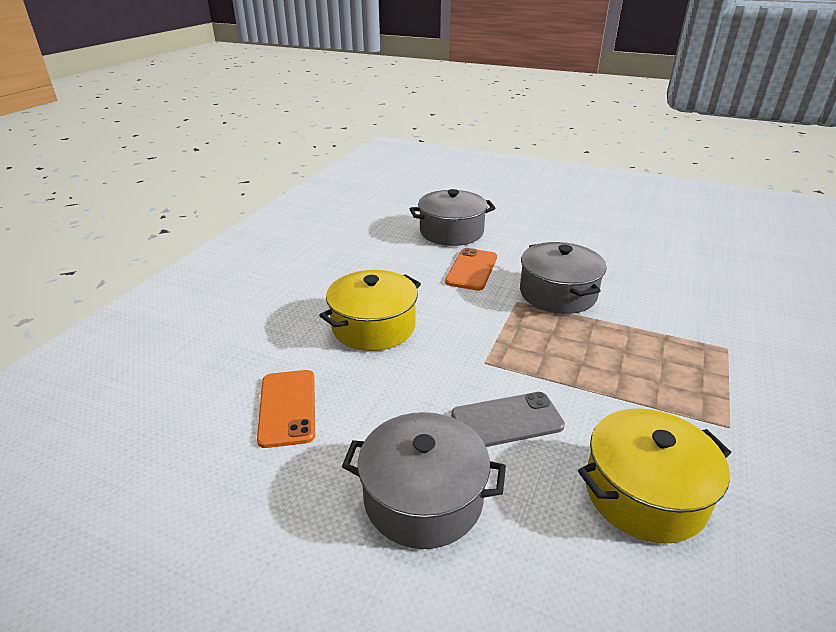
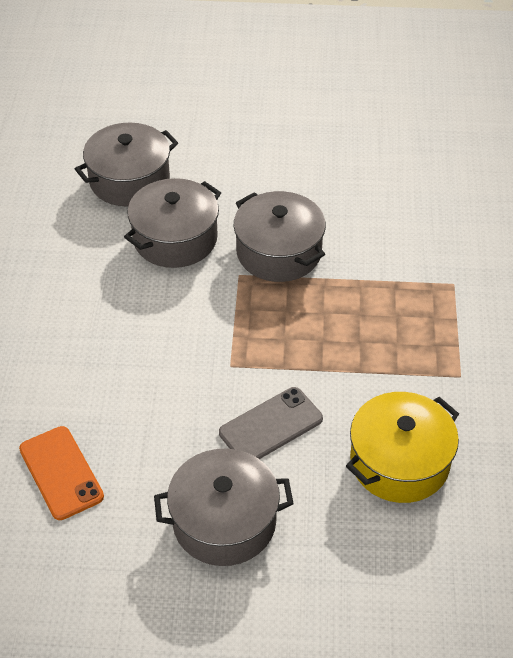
camera: 20 degrees left, 15 degrees up
(373, 327) = (100, 351): yellow pot -> none
(471, 269) = (175, 239): orange phone -> grey pot

